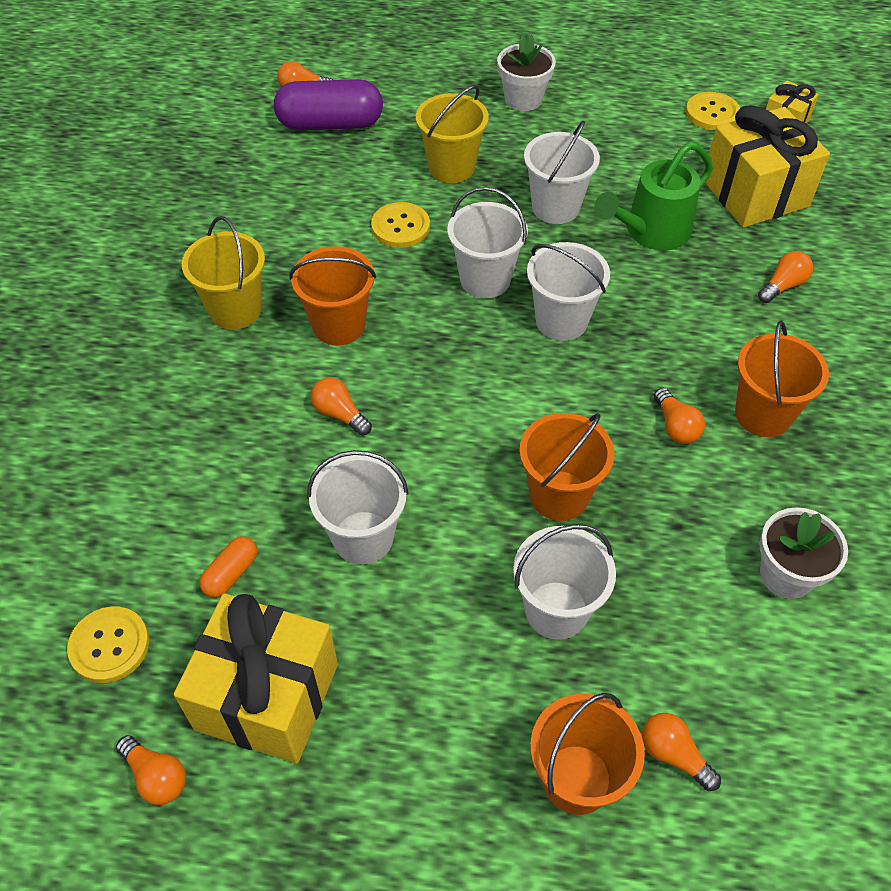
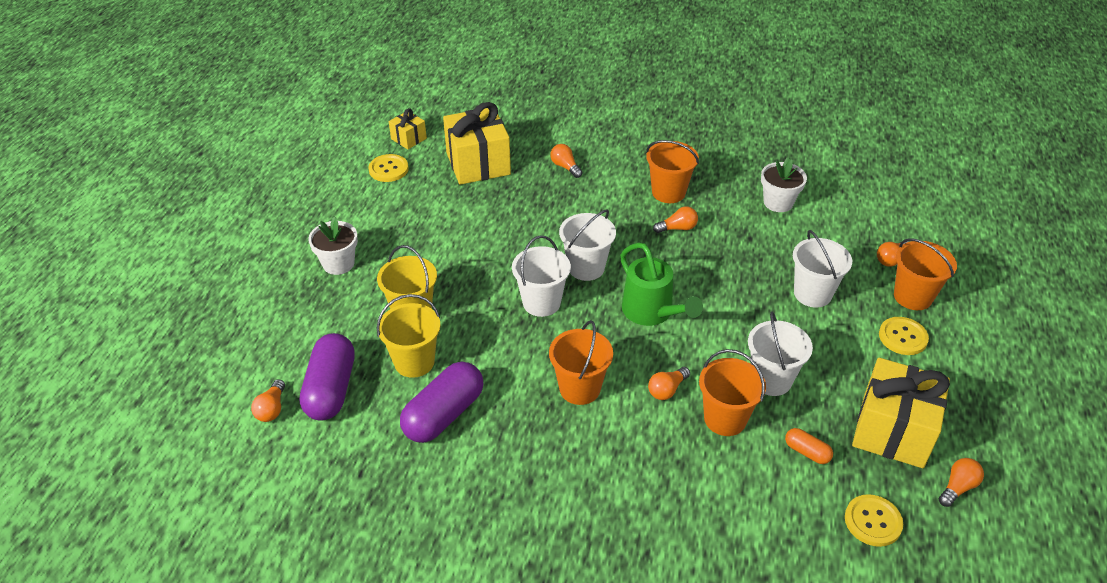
camera: 85 degrees left, 10 degrees down
(235, 310) = (556, 456): yellow bucket -> yellow bucket (414, 362)
(296, 211) = (444, 414): none -> purple capsule
(400, 227) = (476, 347): yellow button -> yellow button (903, 337)
(555, 207) = (472, 259): white bucket -> none
(559, 495) = (732, 284): orange bucket -> orange bucket (725, 419)
(650, 232) = (507, 216): green watering can -> green watering can (652, 313)

